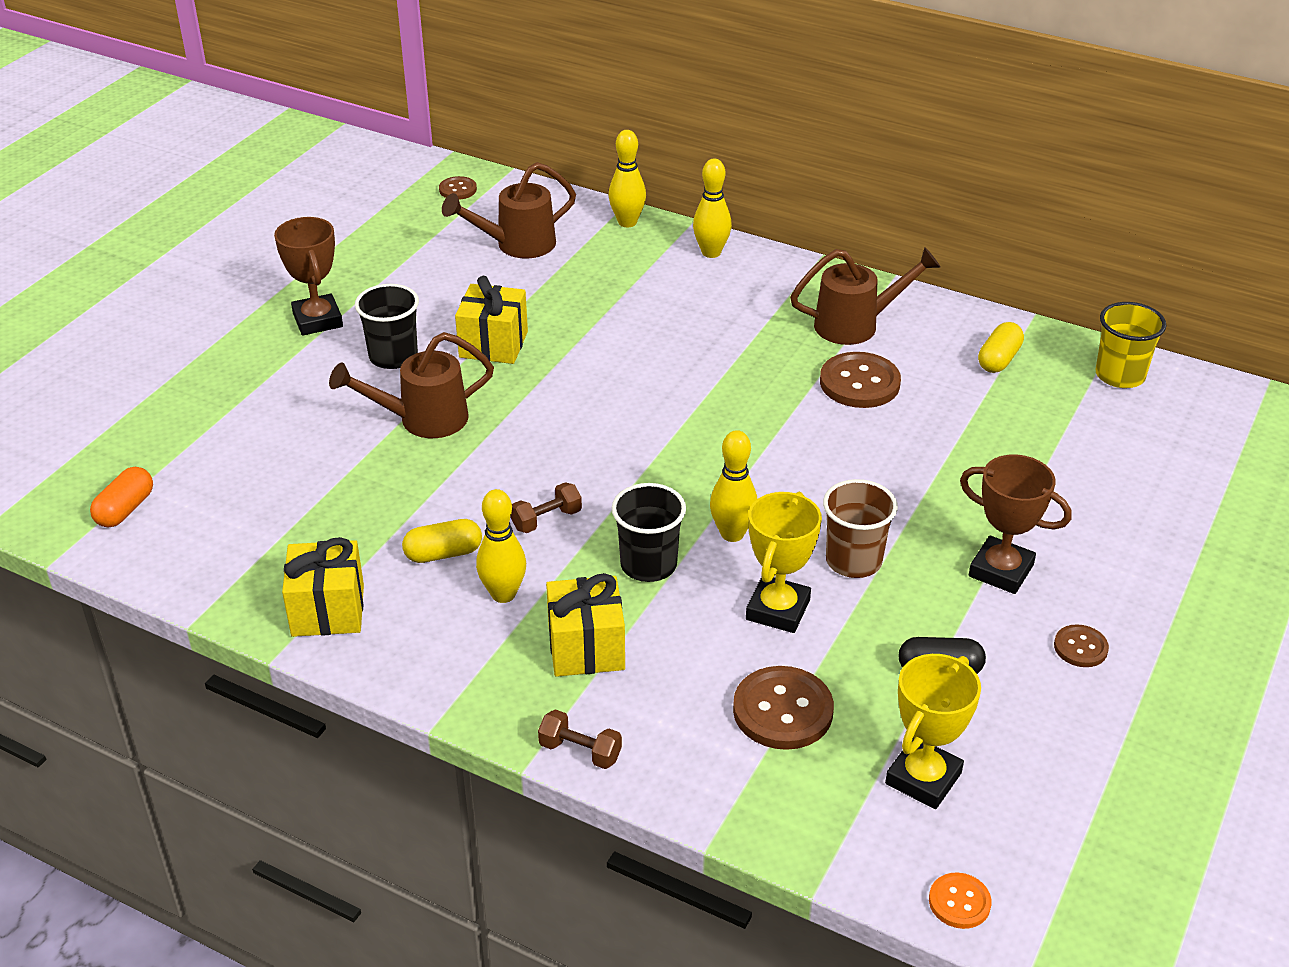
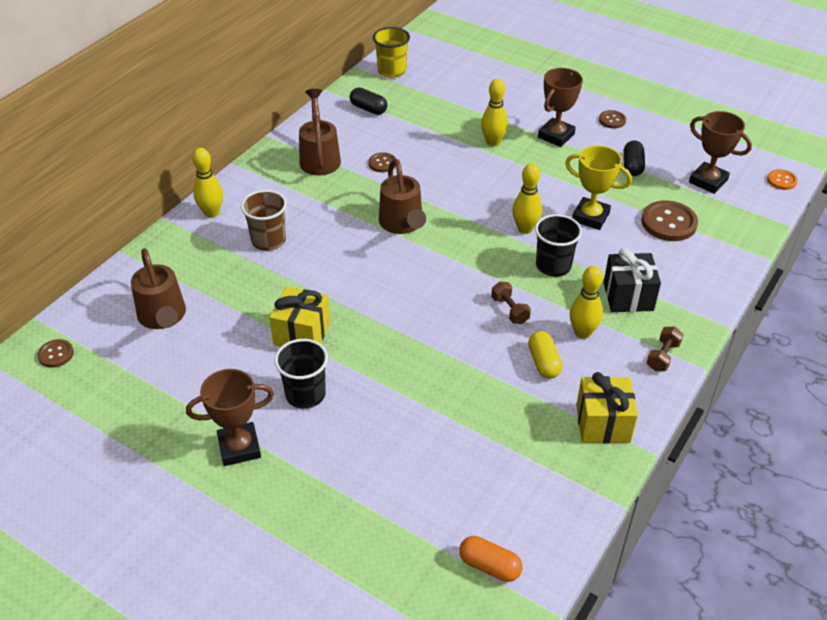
camera: 85 degrees left, 5 degrees up
(423, 420) = (392, 375): brown watering can -> brown watering can (402, 224)
(580, 751) = (711, 302): brown dumbbell -> brown dumbbell (663, 356)
(586, 648) = (628, 296): yellow gift -> black gift
(627, 222) = (153, 253): yellow bowling pin -> yellow bowling pin (493, 142)
(853, 561) = (549, 185): brown cup -> brown cup (268, 240)
(859, 383) = (382, 163): brown button -> brown button, size x0.55
(923, 778) = (708, 181): yellow trophy -> brown trophy
(998, 359) = (368, 109): yellow capsule -> black capsule

